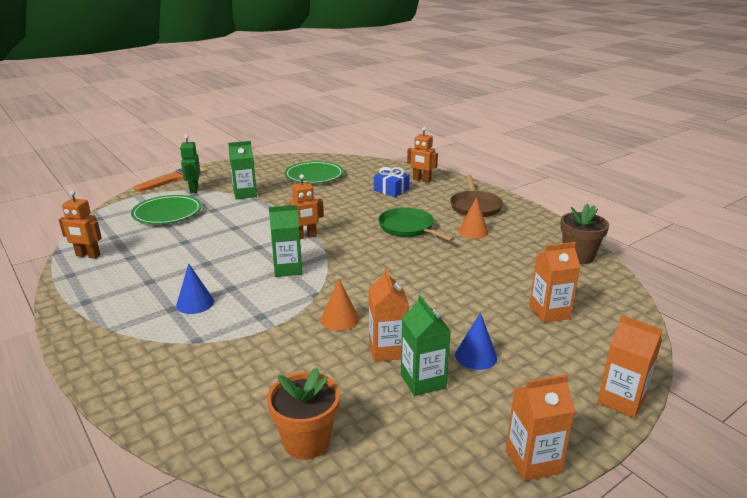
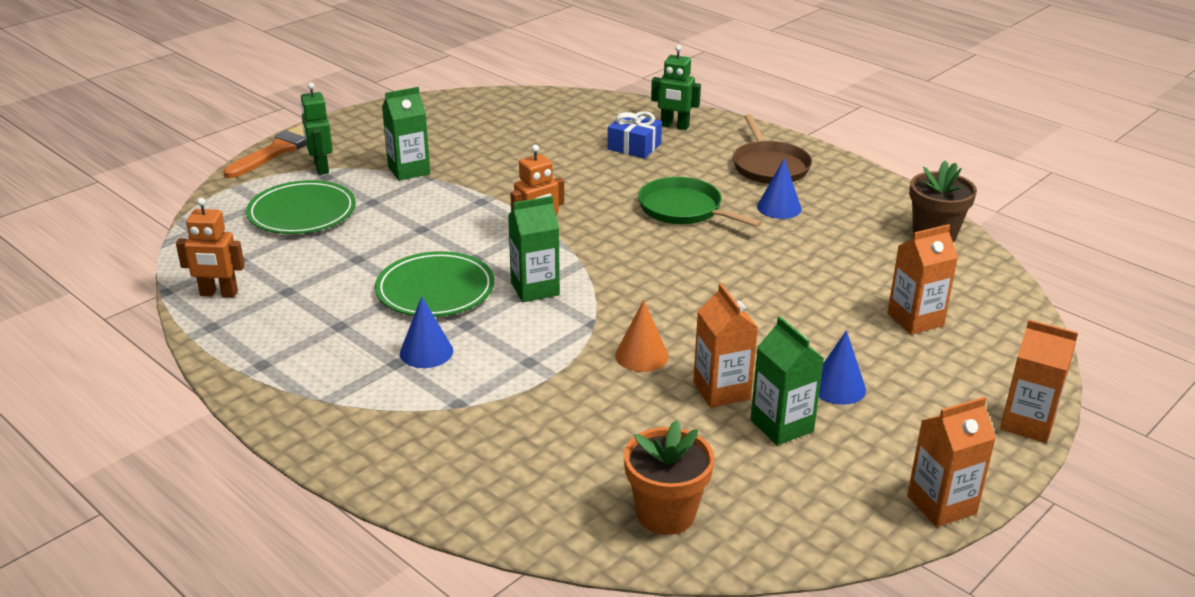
camera: 10 degrees left, 5 degrees up
(314, 176) = (503, 129): green plate -> green plate (435, 290)
(421, 180) = (674, 126): orange robot -> green robot
(473, 231) = (779, 207): orange cone -> blue cone

